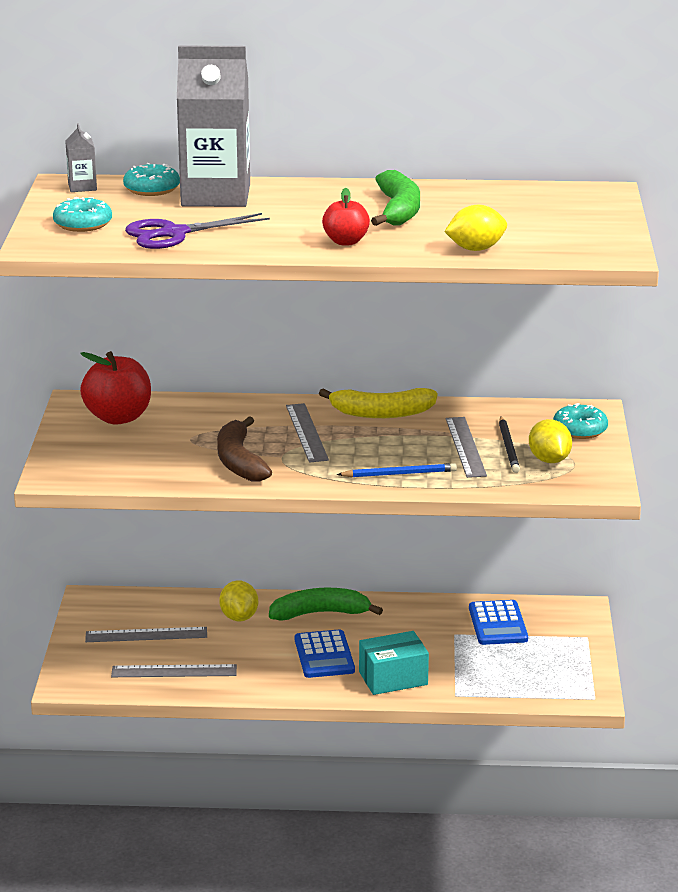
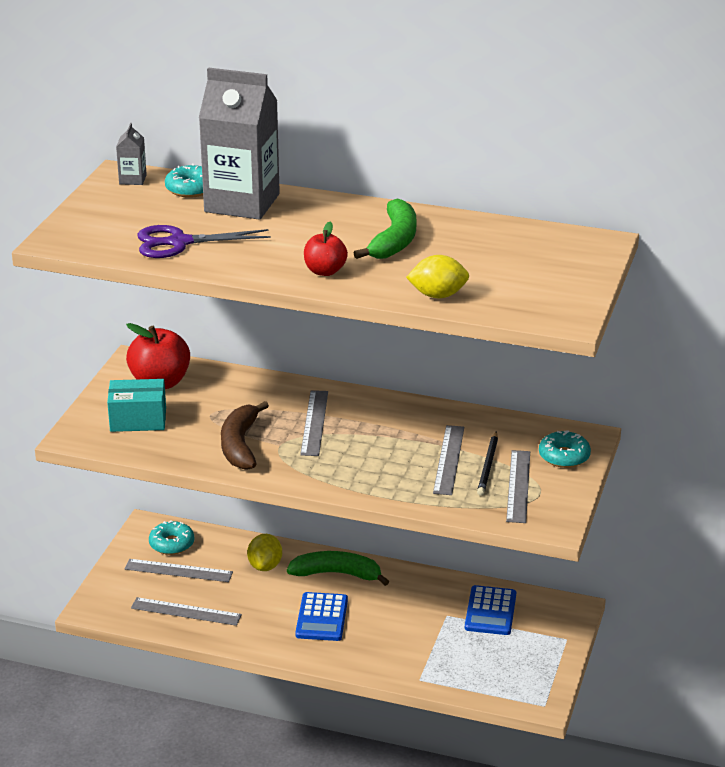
camera: 15 degrees right, 5 degrees up
(83, 224) = (108, 221): turquoise donut -> turquoise donut (172, 544)
(382, 413) = (392, 411): yellow banana -> none
(393, 678) = (372, 652): turquoise box -> turquoise box (138, 420)
(399, 474) = (374, 480): blue pencil -> none
(549, 460) = (518, 486): yellow lemon -> grey ruler

